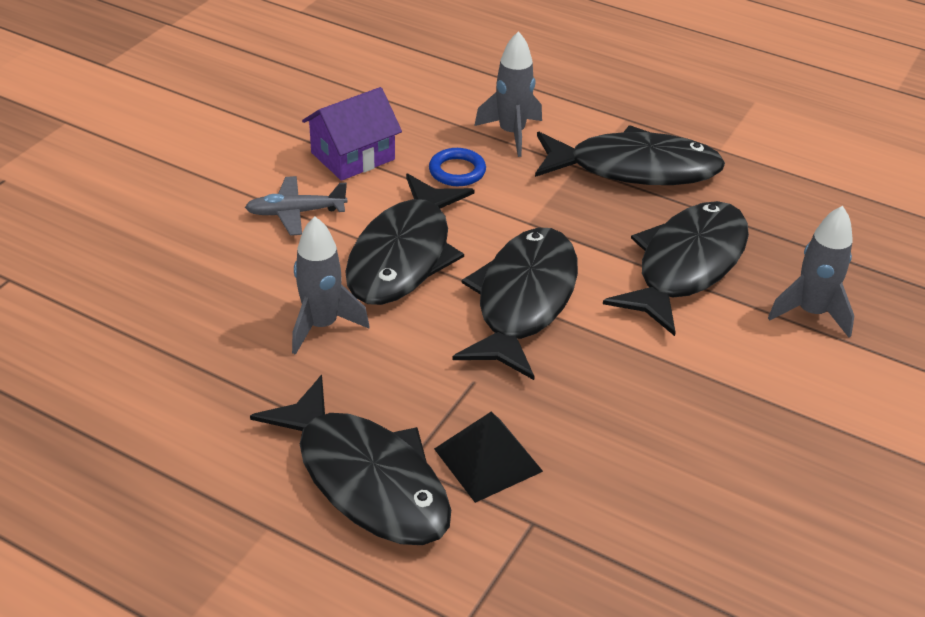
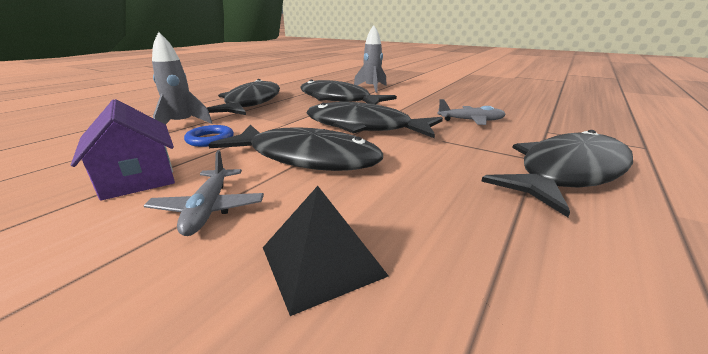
camera: 85 degrees left, 15 degrees down
(322, 325) = (398, 191): grey rocket -> none
(488, 460) = (510, 139): black pyramid -> black pyramid (322, 261)
(579, 433) = (471, 121): none -> grey plane

